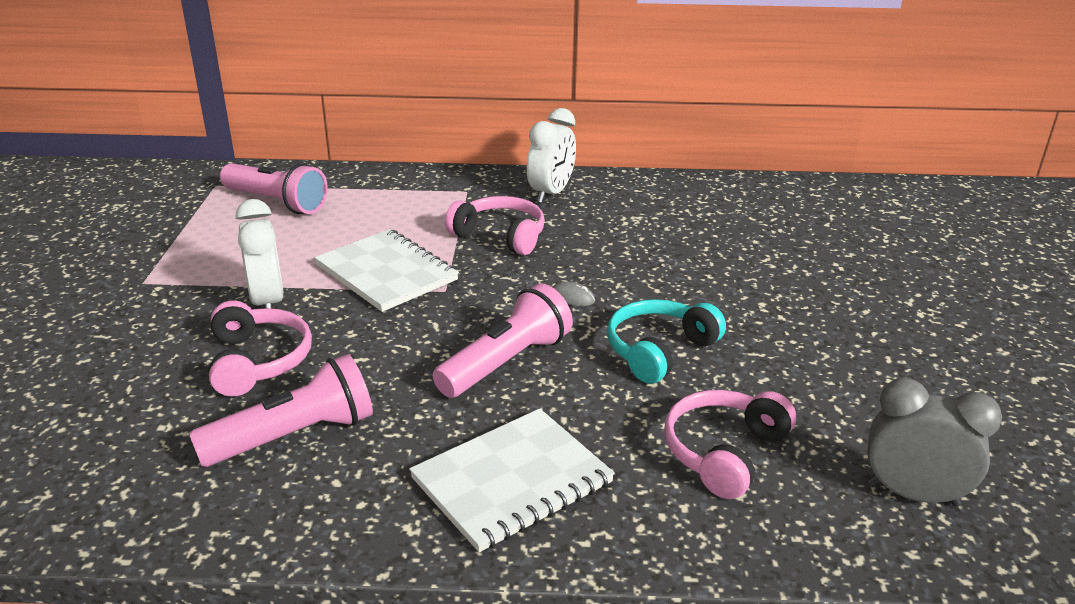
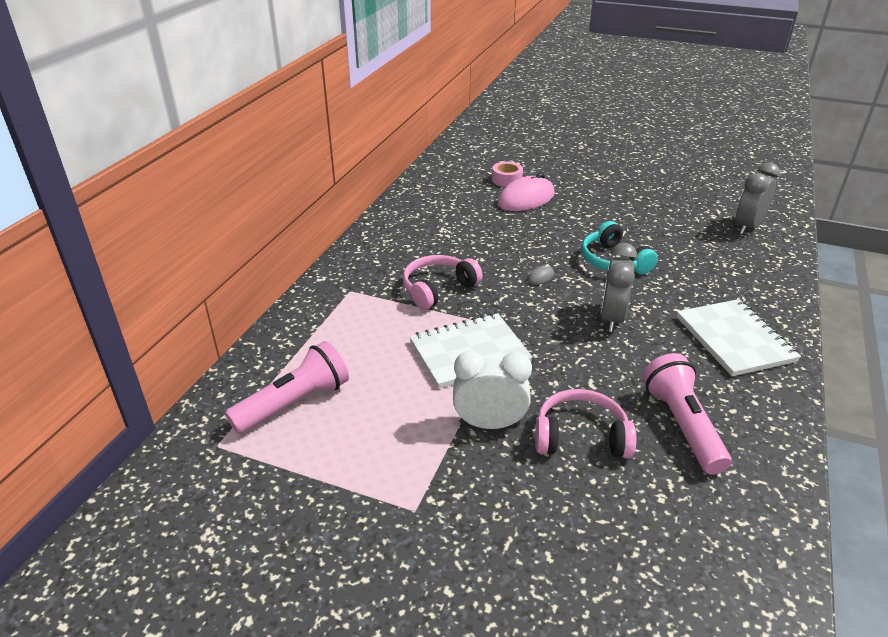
camera: 70 degrees left, 5 degrees up
(506, 362) = (612, 318): pink flashlight -> grey clock
(551, 193) = (382, 254): white clock -> none
(724, 452) = (713, 265): pink headphones -> none
(776, 260) = (526, 199): none -> pink mouse
(818, 239) = (507, 180): none -> pink tape

